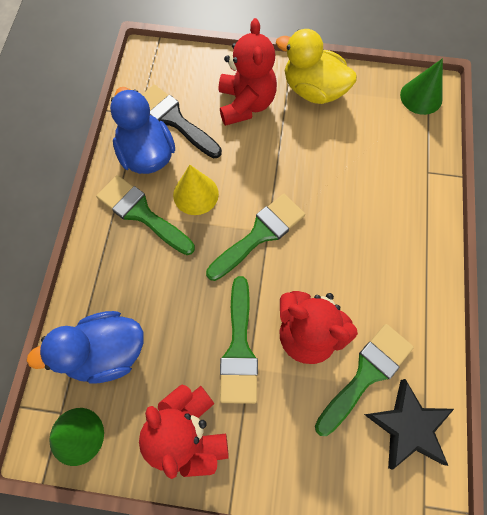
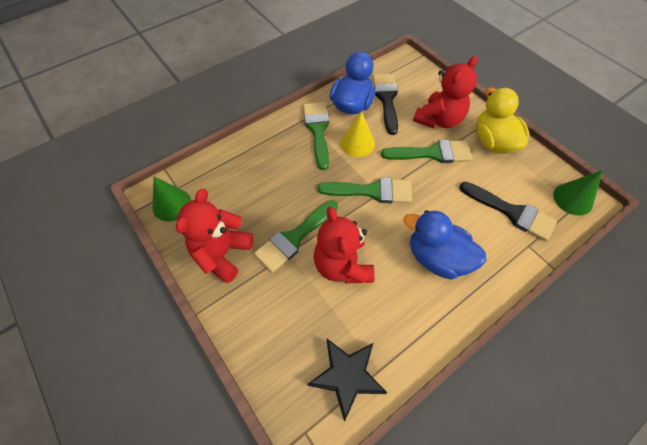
camera: 45 degrees right, 10 degrees down
(106, 352) = (227, 179): blue duck -> blue duck (437, 258)
(366, 374) = (353, 321): green brush -> green brush (432, 153)
(389, 151) = (511, 212): none -> black brush

